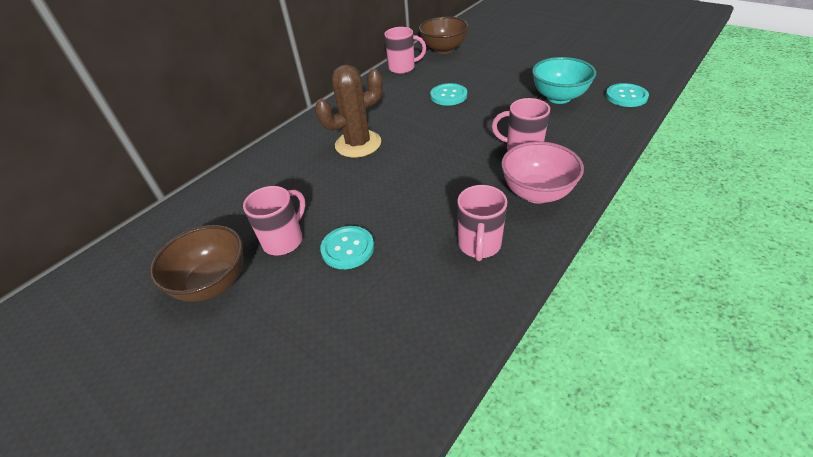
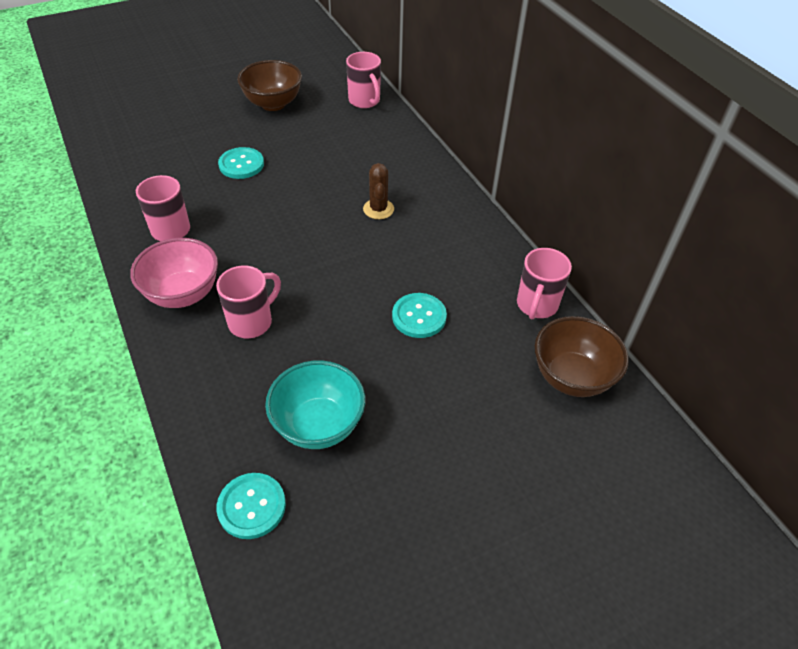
camera: 110 degrees right, 5 degrees up
(284, 240) = (283, 138): pink mug -> pink mug (365, 101)
(358, 144) = (378, 209): brown cactus -> brown cactus, size x0.58

